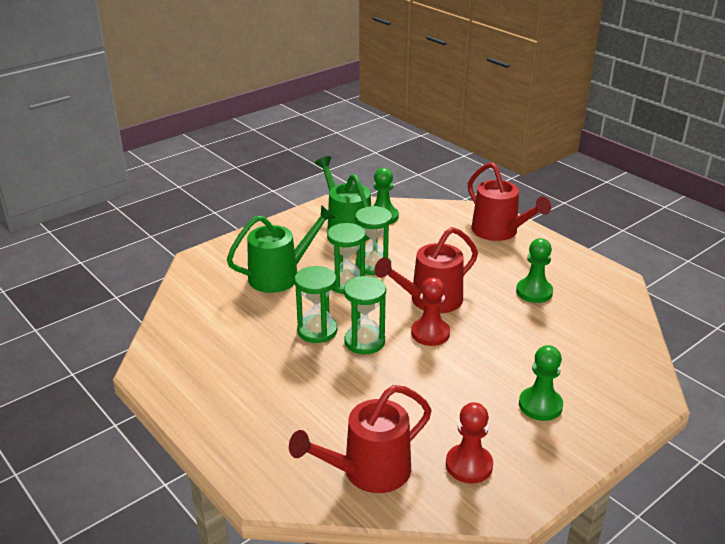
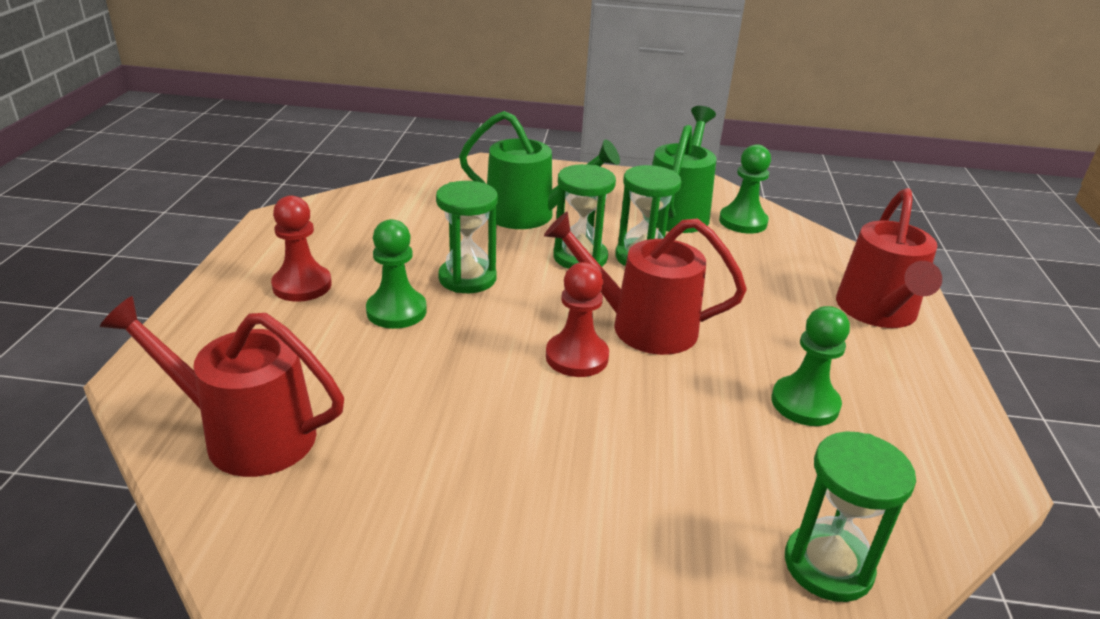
camera: 45 degrees right, 0 degrees up
(364, 342) = (491, 317): green hourglass -> green hourglass (828, 566)
(469, 465) = (342, 521): red pawn -> red pawn (302, 285)
(540, 405) = (556, 534): green pawn -> green pawn (396, 311)

